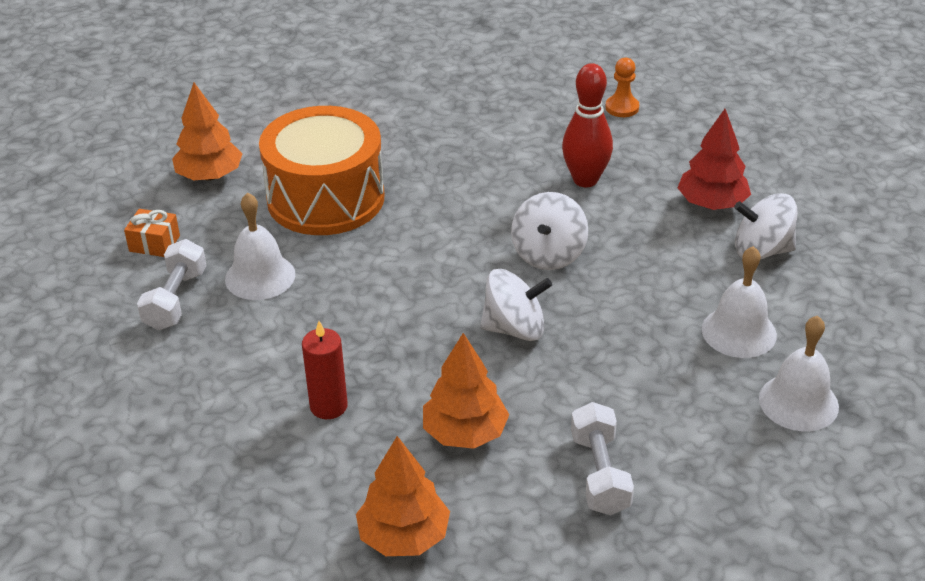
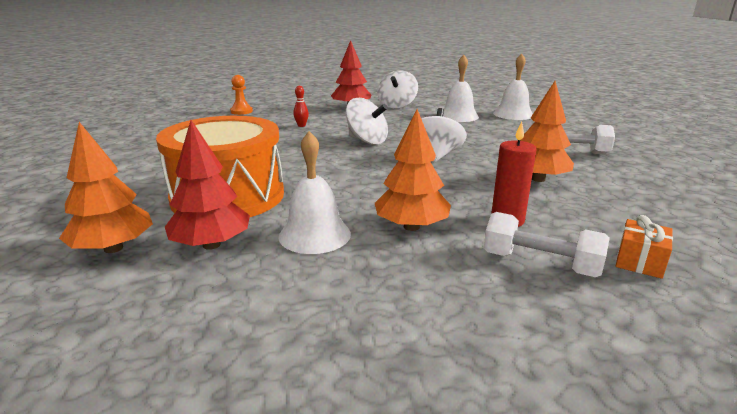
camera: 75 degrees left, 15 degrees down
(154, 243) = (198, 294): orange gift -> orange gift (639, 261)
(176, 300) = (317, 286): white dumbbell -> white dumbbell (540, 264)
(227, 223) = (211, 245): none -> red tree
(404, 536) = (648, 207): orange tree -> orange tree (411, 227)
(585, 180) = (301, 125): red bowling pin -> red bowling pin, size x0.46

